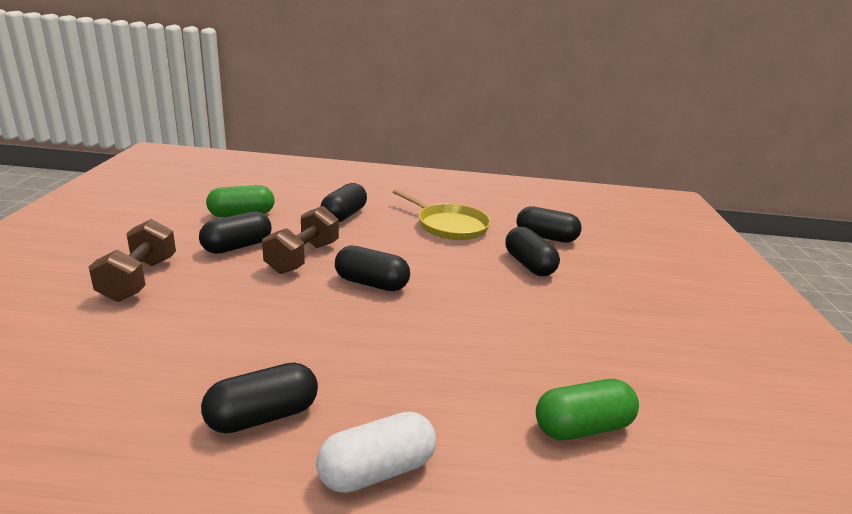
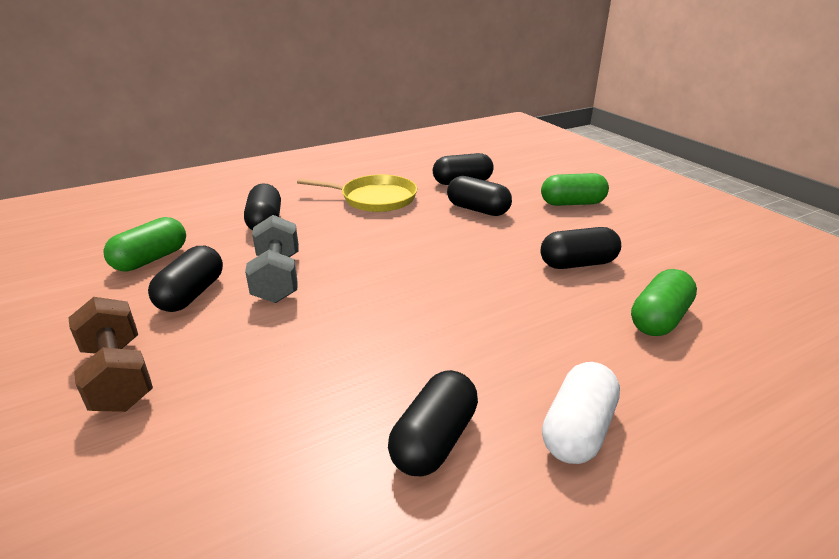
camera: 30 degrees left, 5 degrees up
(303, 257) = (277, 278): brown dumbbell -> grey dumbbell
(371, 283) = (373, 276): black capsule -> black capsule (577, 264)
(635, 292) = (572, 203): none -> green capsule

